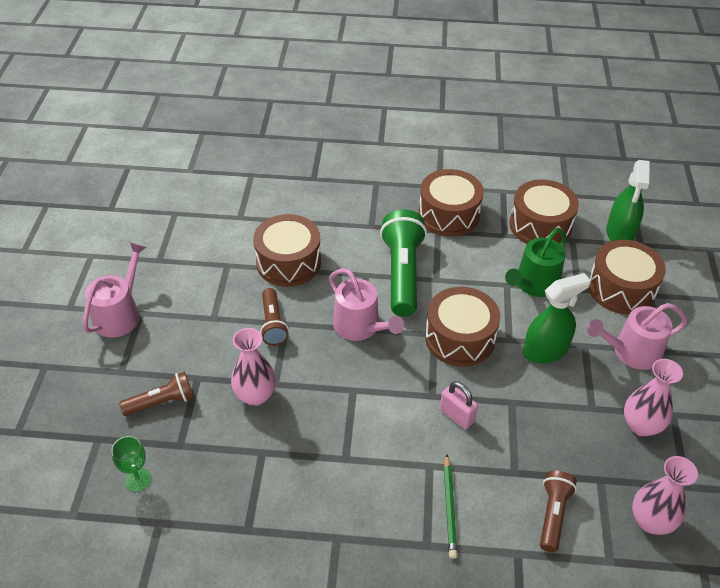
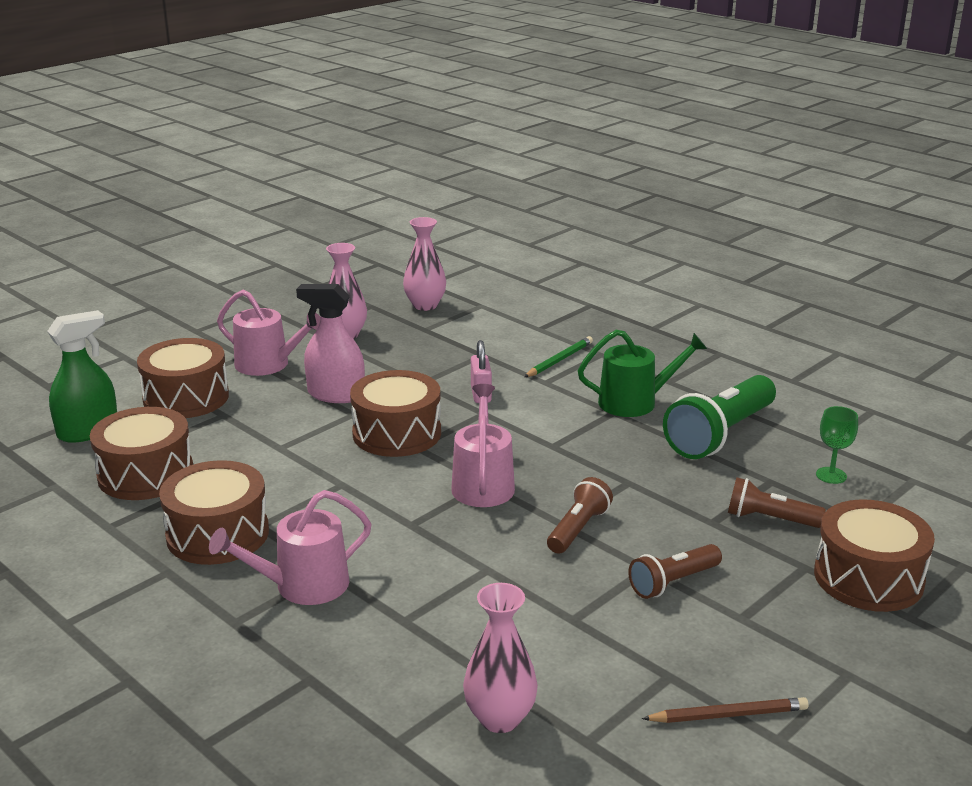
camera: 140 degrees left, 20 degrees down
(119, 255) = (728, 715): none -> brown pencil
(120, 314) = (773, 629): pink watering can -> pink watering can (303, 586)
(255, 395) = (658, 482): pink vase -> pink vase (500, 718)
(288, 262) = (487, 581): brown drum -> brown drum (868, 578)
(402, 273) = (368, 506): green flashlight -> green flashlight (720, 435)
(534, 284) = (254, 435): green watering can -> green watering can (634, 402)
(545, 350) = (336, 394): green spray bottle -> pink spray bottle
(553, 514) = (486, 331): brown flashlight -> brown flashlight (673, 582)

